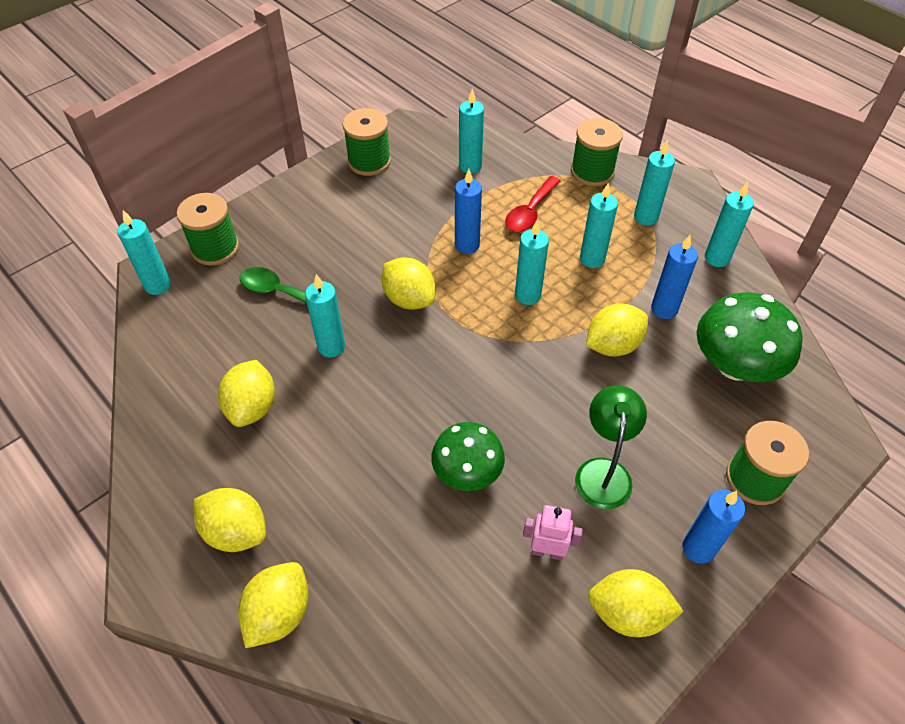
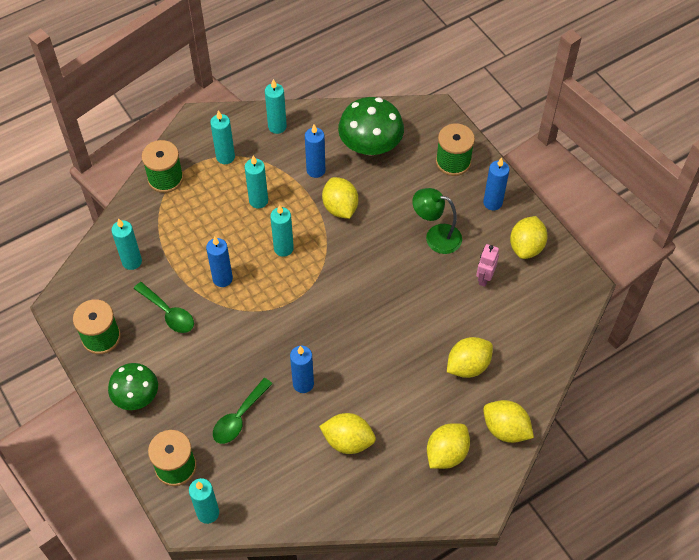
camera: 80 degrees left, 5 degrees up
(331, 347) = (303, 384): turquoise candle -> blue candle
(409, 299) = (268, 326): yellow lemon -> yellow lemon (468, 366)
(410, 207) = (168, 313): none -> green spoon
(467, 472) = (424, 311): green mushroom -> green mushroom (136, 396)
(530, 212) = (198, 229): red spoon -> none

